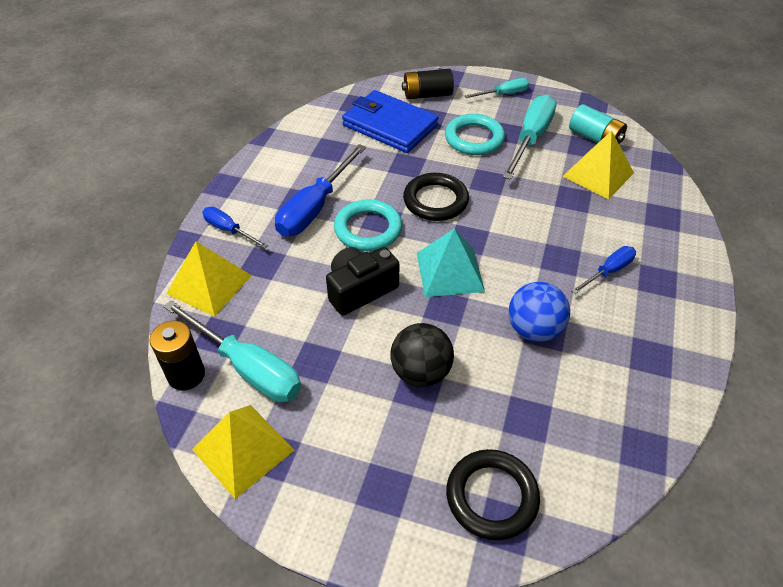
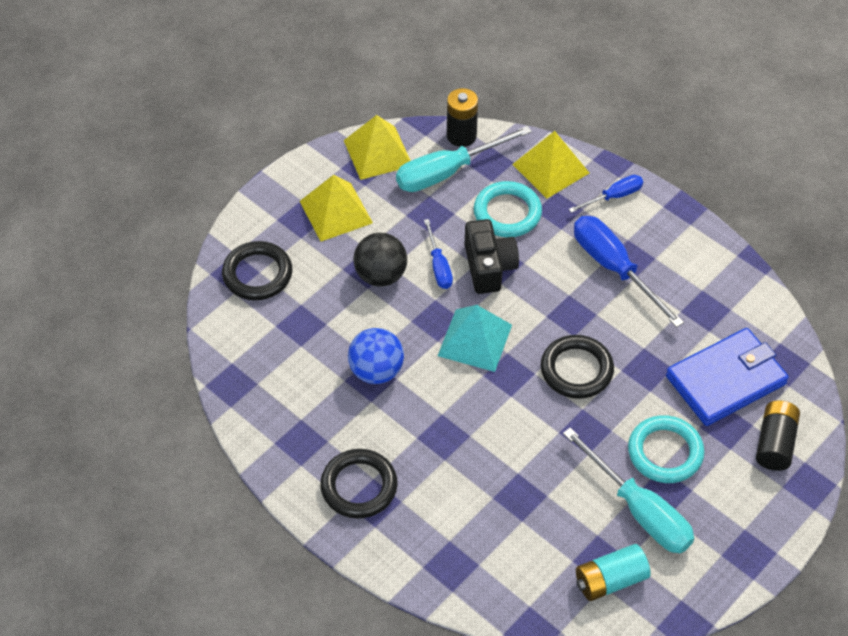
camera: 115 degrees right, 5 degrees up
(368, 229) = (563, 299): turquoise ring -> turquoise ring (507, 213)
(503, 94) = (743, 528): turquoise screwdriver -> none
(598, 174) = (545, 543): yellow pyramid -> yellow pyramid (336, 212)
(608, 271) = (406, 467): blue screwdriver -> blue screwdriver (438, 266)
(654, 295) = (359, 486): none -> black ring

